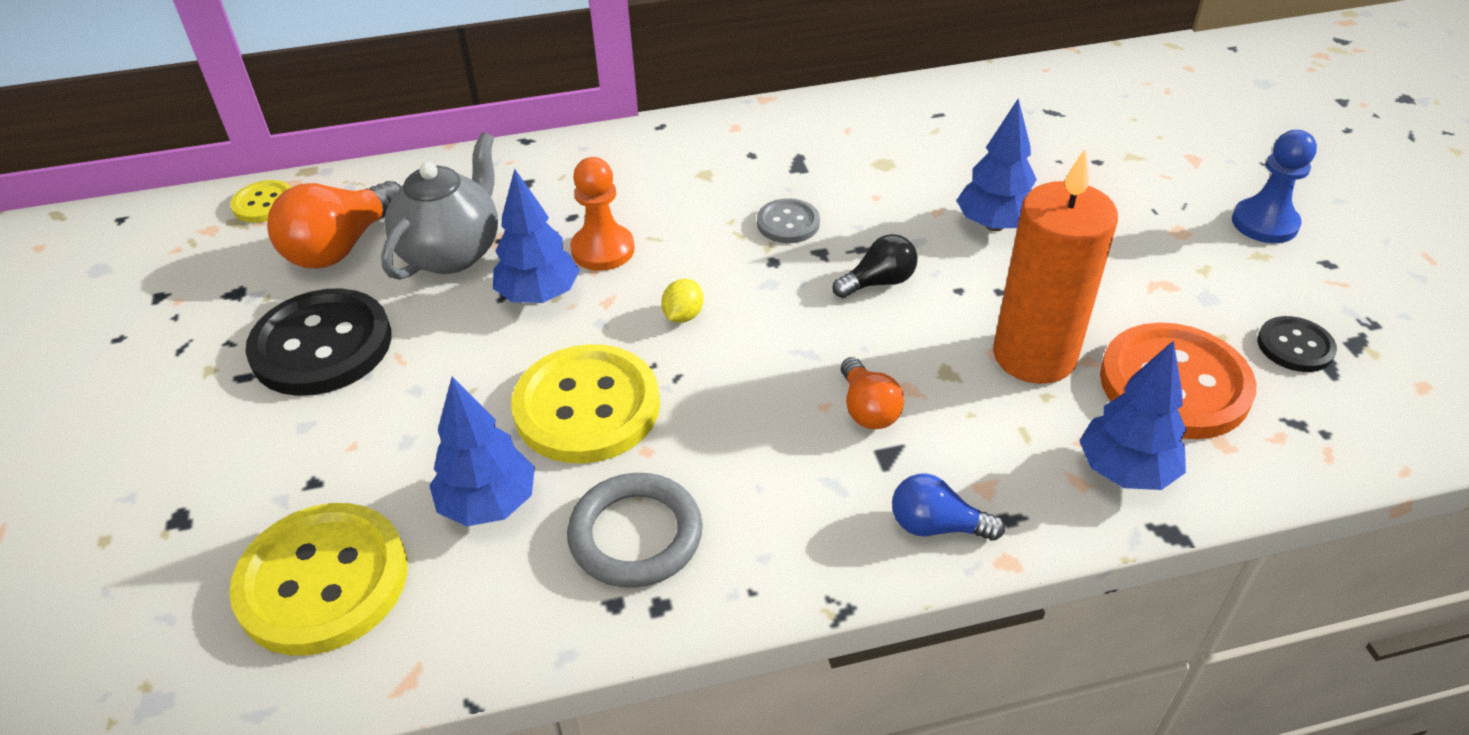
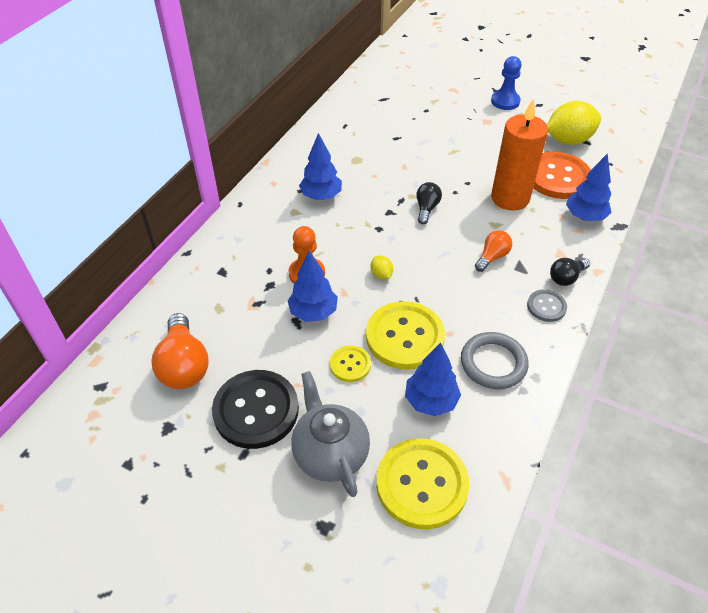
camera: 50 degrees left, 5 degrees up
(264, 203) = (101, 380): yellow button -> yellow button (350, 364)
(452, 252) = (243, 325): grey teapot -> grey teapot (330, 453)
(788, 223) = (360, 209): grey button -> grey button (546, 306)
(867, 409) = (492, 257): orange light bulb -> orange light bulb turned 75 degrees counterclockwise
(936, 526) = (566, 277): blue light bulb -> black light bulb
(994, 225) = (430, 158): blue tree -> blue tree (321, 196)
(1295, 346) = (568, 140): black button -> yellow lemon

